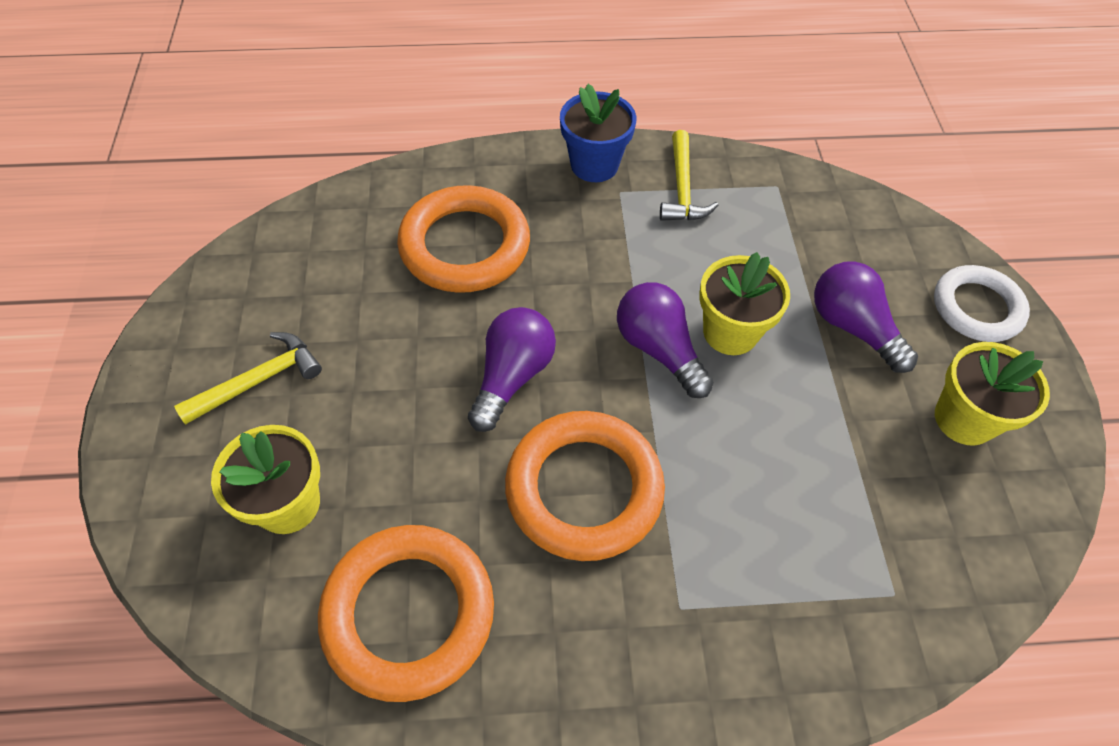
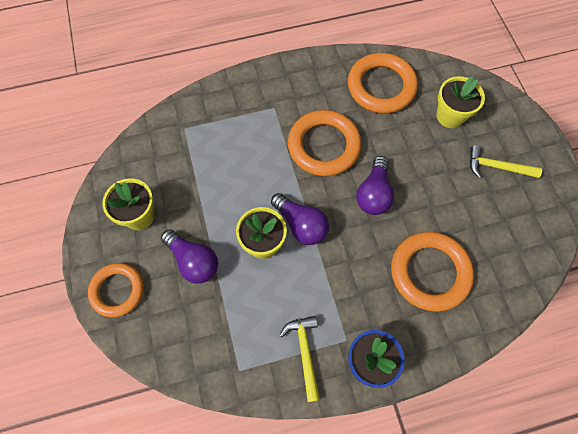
camera: 170 degrees right, 10 degrees up
(258, 380) = (497, 167): yellow hammer -> yellow hammer turned 60 degrees clockwise
(977, 308) = (117, 290): white ring -> orange ring

